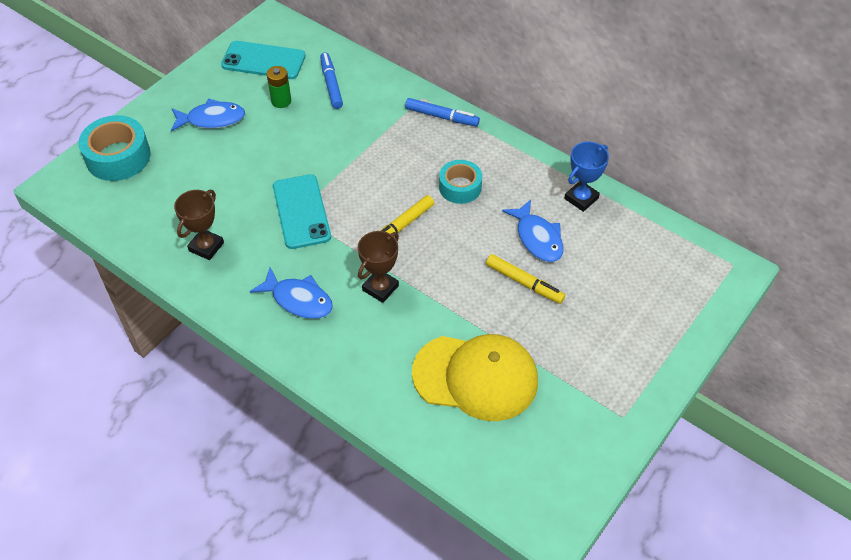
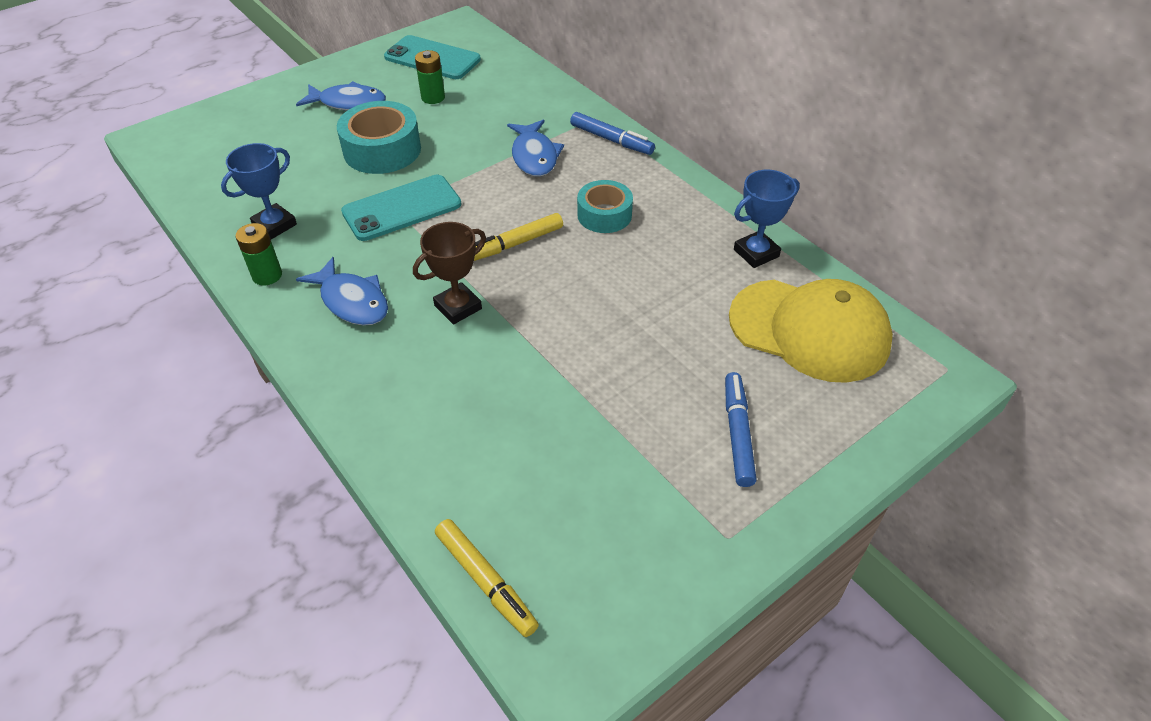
camera: 15 degrees right, 5 degrees down
(118, 157) = (229, 122): turquoise tape -> turquoise tape (382, 150)
(206, 247) = (274, 225): brown trophy -> blue trophy
(222, 292) = (267, 275): none -> green battery
(301, 211) = (402, 208): turquoise phone -> turquoise phone turned 60 degrees clockwise
(331, 84) = (496, 90): blue marker -> blue marker (737, 433)
(475, 377) = (536, 439): yellow cap -> yellow cap (809, 330)
(524, 283) = (646, 336): yellow marker -> yellow marker (486, 581)
(537, 238) = (682, 287): blue fish -> blue fish (534, 156)

